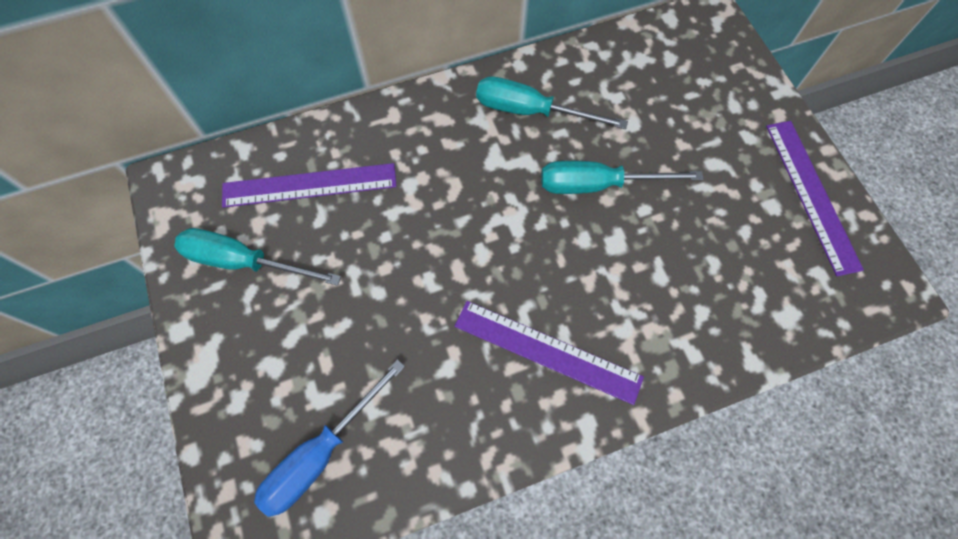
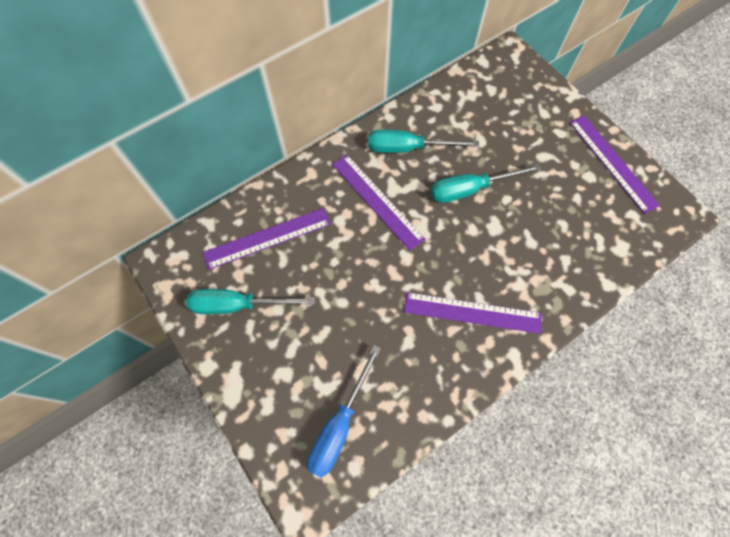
camera: 15 degrees left, 0 degrees up
(467, 171) = (377, 201): none -> purple ruler

